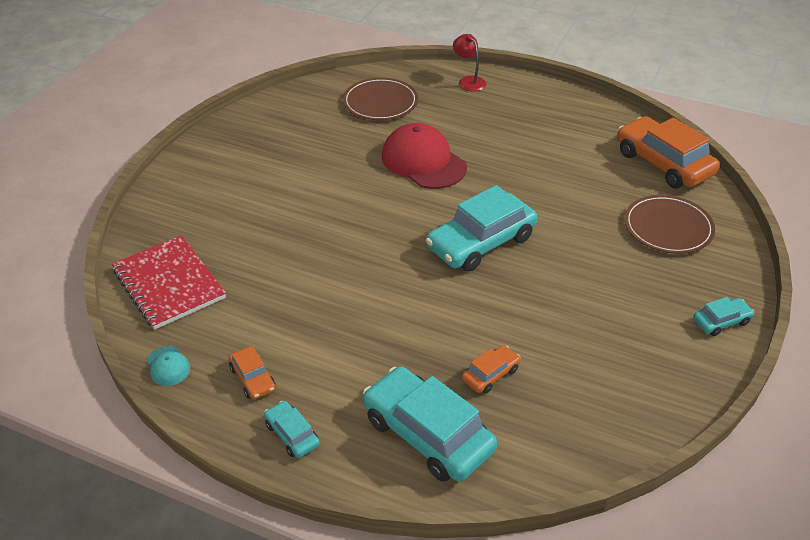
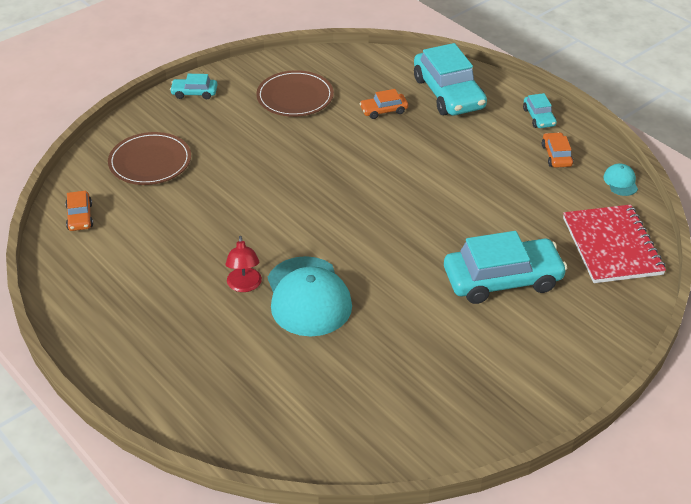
camera: 155 degrees left, 0 degrees up
(380, 102) = (299, 401): brown plate -> brown plate (295, 97)
(423, 161) = (308, 297): red cap -> turquoise cap
(468, 81) = (165, 398): red lamp -> red lamp (244, 286)
(481, 242) = (317, 198): turquoise car -> turquoise car (502, 280)
(663, 163) = (80, 217): orange car -> orange car, size x0.47

